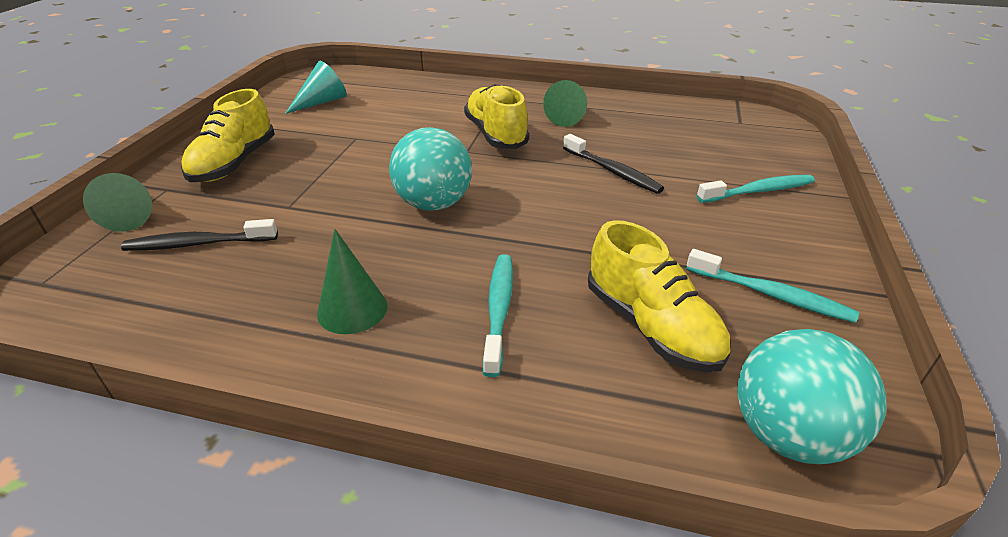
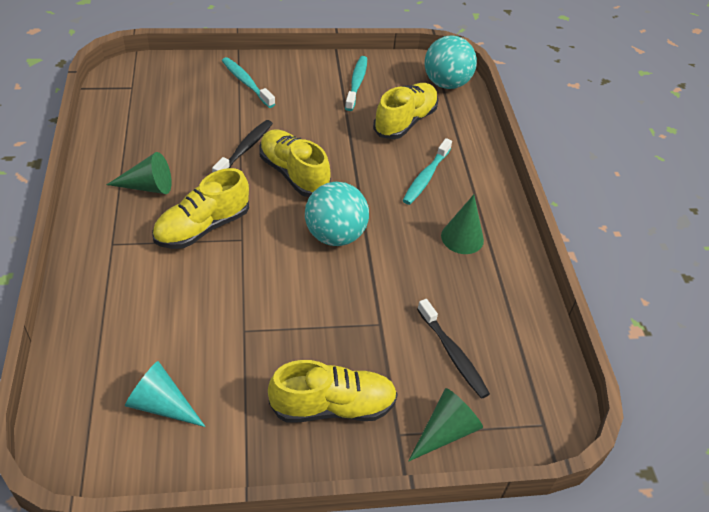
camera: 115 degrees left, 10 degrees up
(499, 310) = (426, 177): turquoise toothbrush -> turquoise toothbrush turned 45 degrees counterclockwise
(555, 195) = (293, 174): none -> yellow shoe

